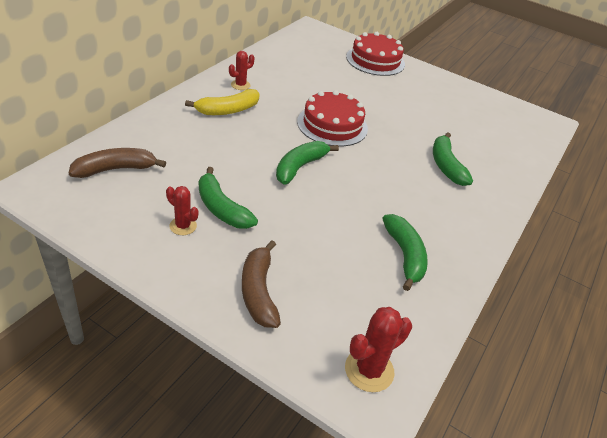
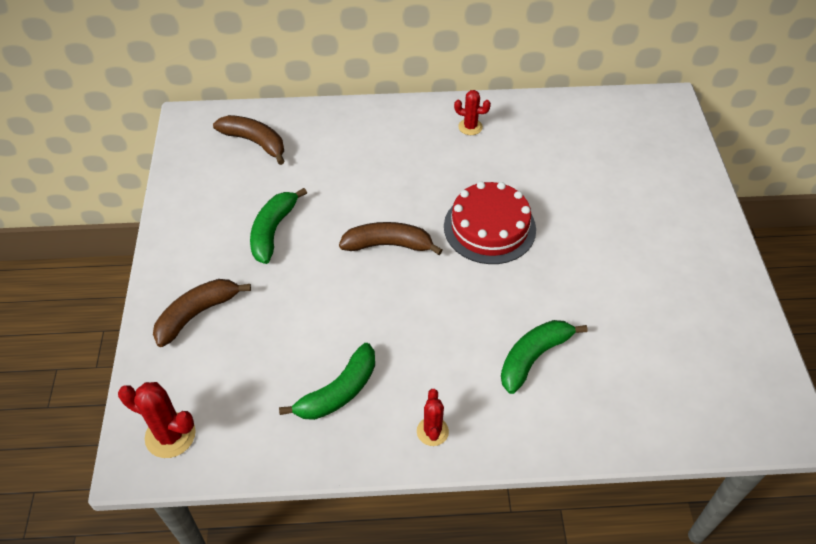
camera: 60 degrees right, 10 degrees up
(183, 226) = (228, 223): red cactus -> red cactus (432, 431)
(228, 110) = (417, 146): yellow banana -> none
(300, 167) = (388, 245): green banana -> brown banana
(375, 60) = (677, 189): red cake -> none

